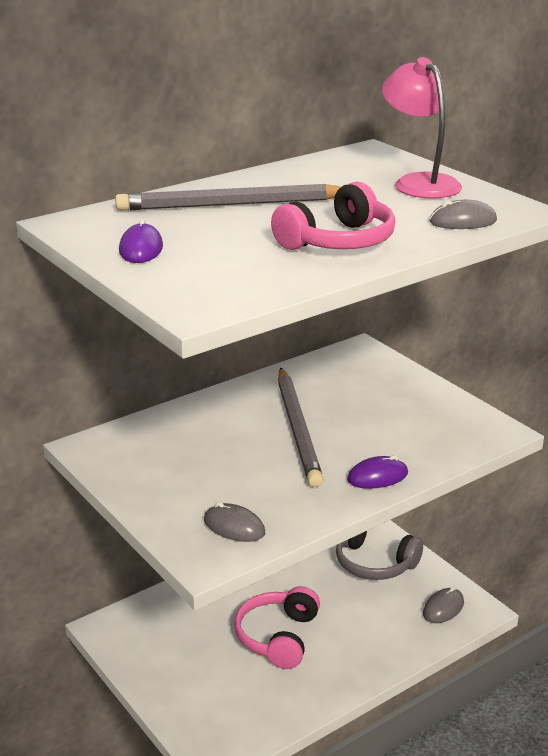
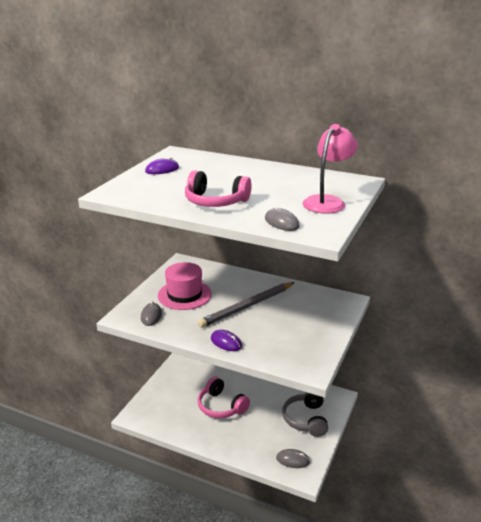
camera: 60 degrees right, 0 degrees up
(202, 475) = (184, 295): none -> pink hat
(231, 205) = (235, 172): grey pencil -> none
(278, 637) = (221, 406): pink headphones -> pink headphones turned 120 degrees counterclockwise

